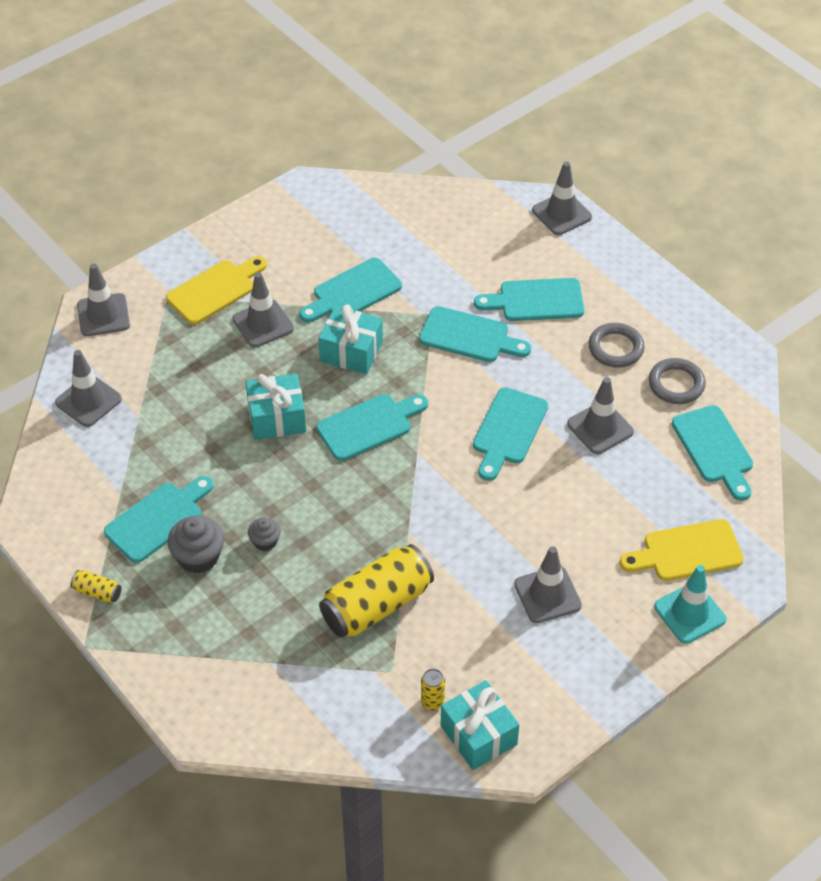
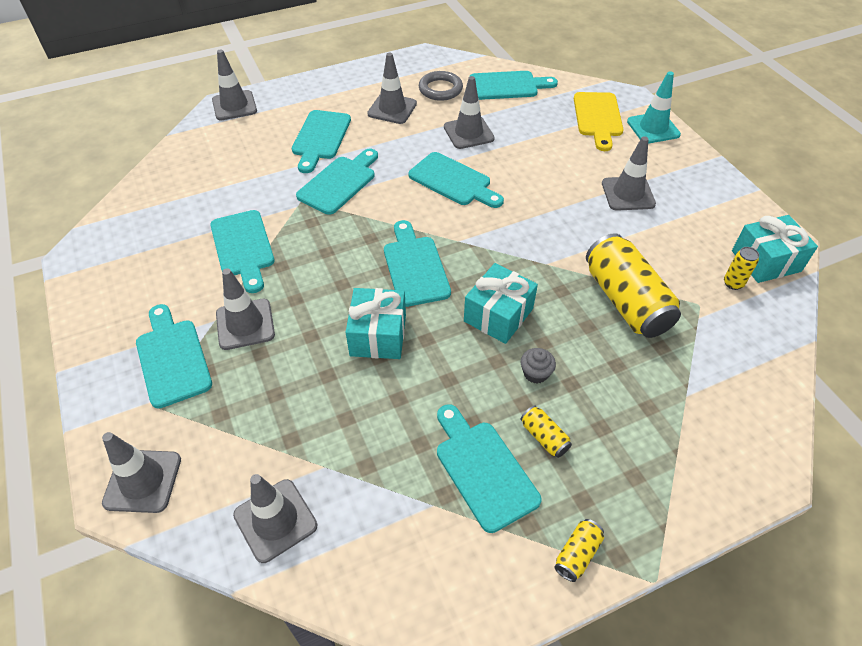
camera: 75 degrees left, 0 degrees up
(198, 557) = (544, 437): grey cupcake -> yellow can
(215, 290) = (172, 358): yellow cutting board -> turquoise cutting board
(351, 351) = (318, 262): turquoise gift -> turquoise gift (498, 315)
(615, 348) = (392, 109): grey ring -> grey traffic cone

